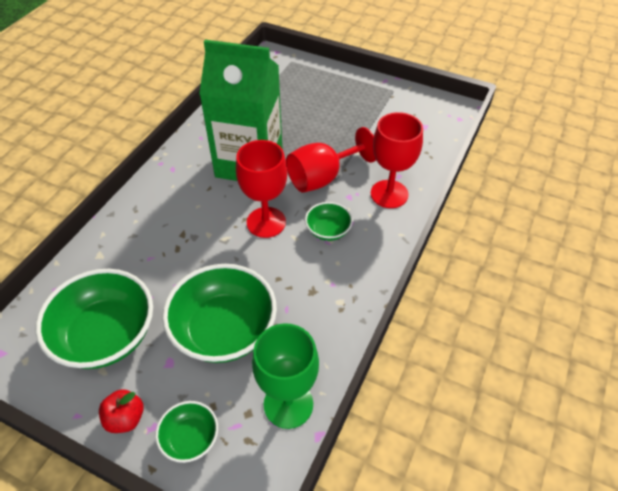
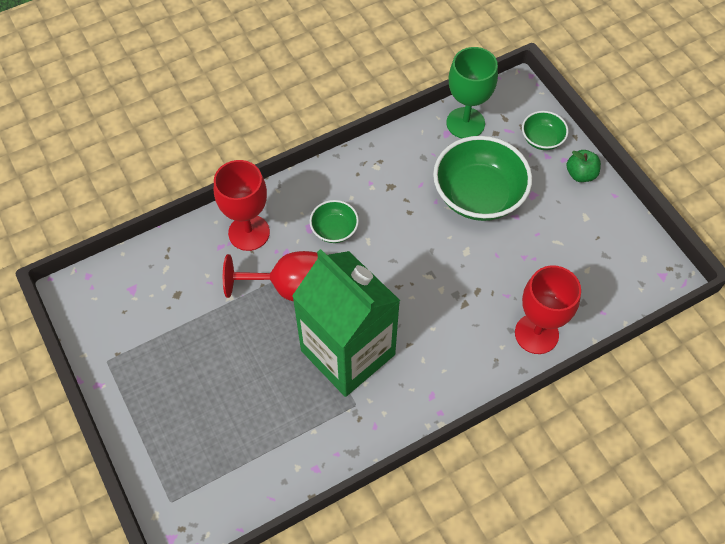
camera: 145 degrees left, 10 degrees up
(106, 335) = (572, 243): green bowl -> none
(125, 418) = (580, 174): red apple -> green apple
(266, 222) = (381, 270): red goblet -> red goblet (536, 334)

